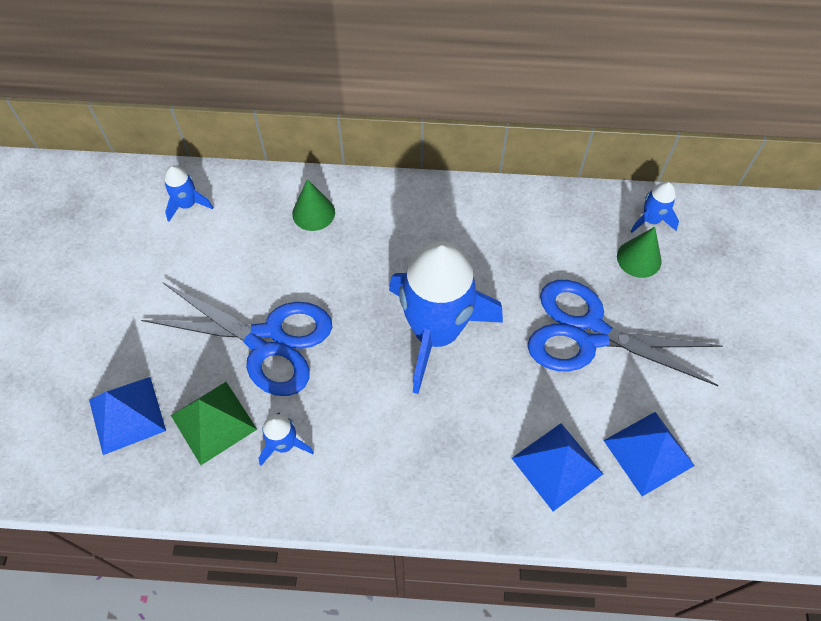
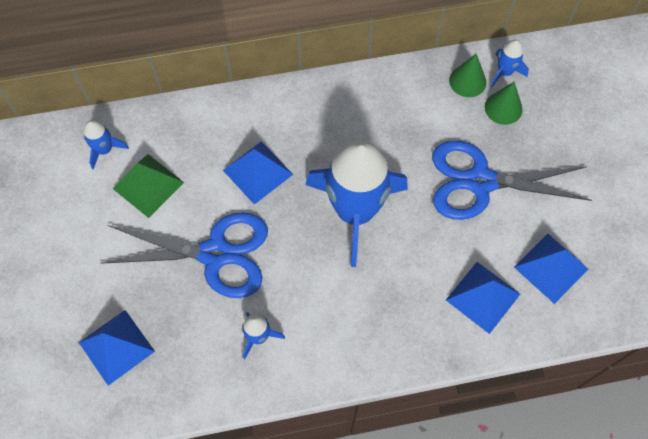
camera: 15 degrees left, 5 degrees up
(213, 422) = (193, 334): green pyramid -> green pyramid (148, 185)
(313, 213) = (219, 131): green cone -> green cone (467, 81)
(341, 264) = (257, 172): none -> blue pyramid

